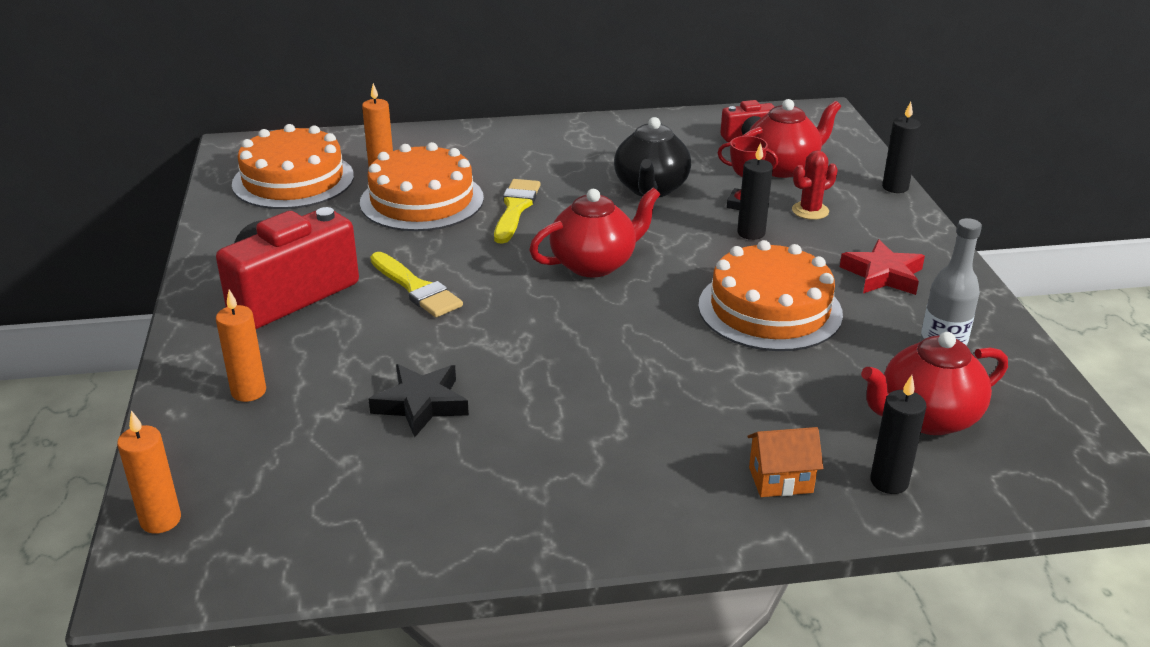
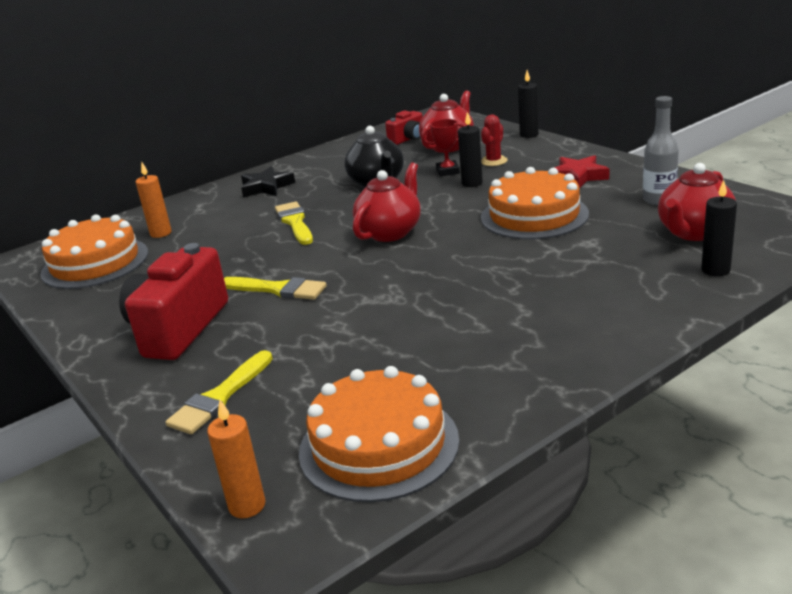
camera: 25 degrees left, 5 degrees down
(249, 392) = (220, 397): orange candle -> yellow brush
(421, 404) = (367, 351): black star -> black star (266, 187)
(422, 200) = (217, 241): orange cake -> orange cake (379, 445)
(780, 480) = (655, 294): orange house -> none

